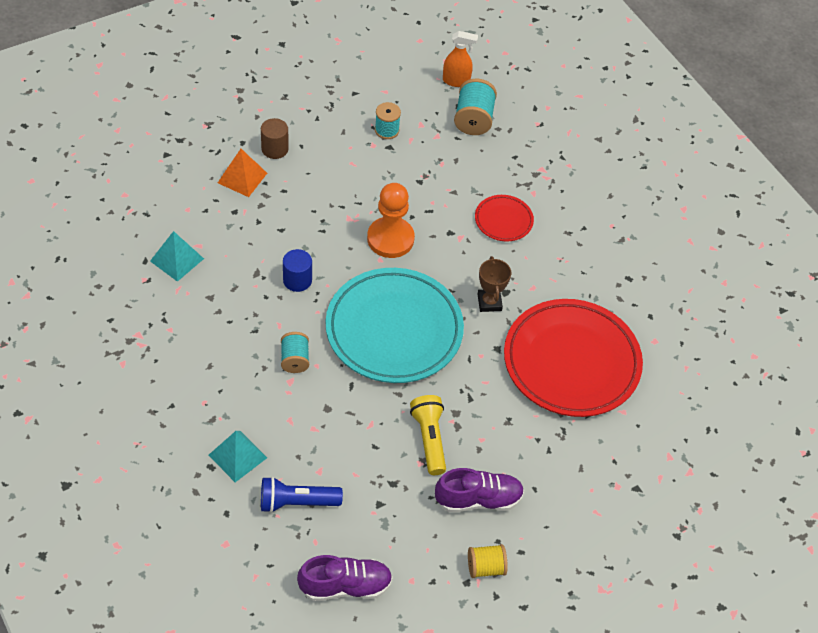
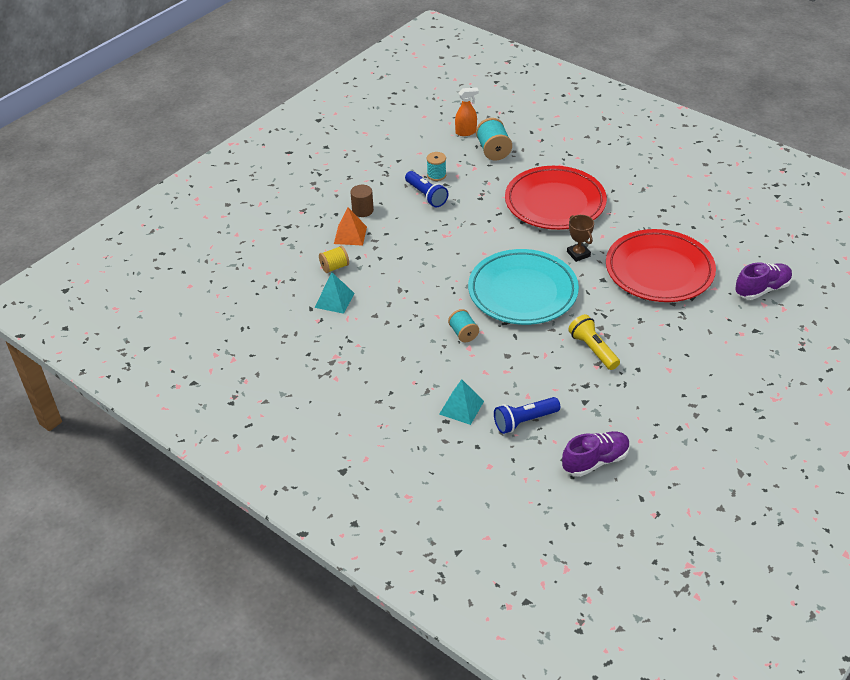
camera: 15 degrees left, 10 degrees down
(297, 280) = (432, 284): blue cylinder -> none
(358, 155) = (426, 195): none -> blue flashlight
(390, 239) = (483, 238): orange pawn -> none
(478, 499) = (652, 374): purple shoe -> purple shoe (762, 289)
(485, 567) = (686, 414): yellow spool -> yellow spool (334, 267)
(503, 220) = (555, 203): red plate -> red plate, size x2.19

